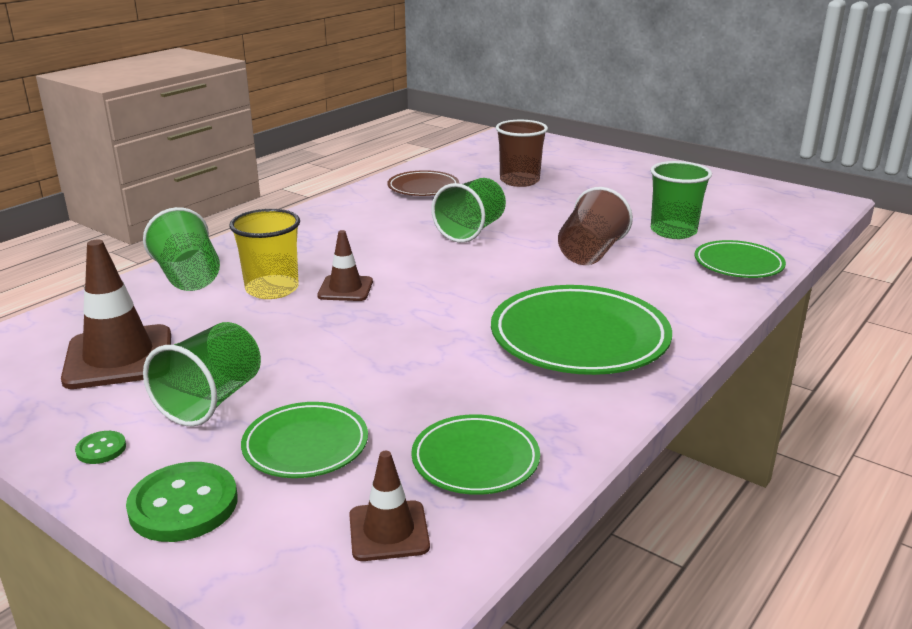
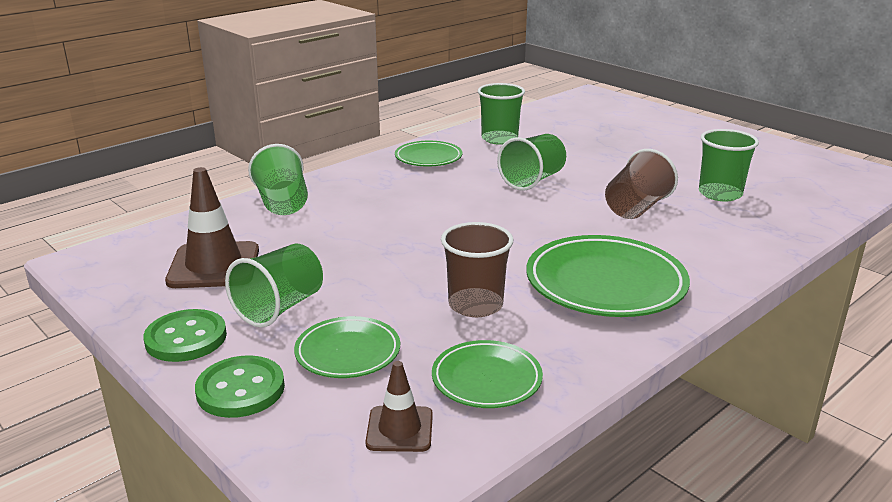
camera: 10 degrees right, 0 degrees up
(101, 449) = (186, 338): green button -> green button, size x2.05
(272, 289) = (349, 219): yellow cup -> none
(345, 289) = (411, 223): brown traffic cone -> none
(423, 188) = (499, 139): brown plate -> green cup
(519, 181) = (588, 138): brown cup -> brown cup (475, 305)
(738, 264) = (773, 229): green plate -> green plate (428, 158)

